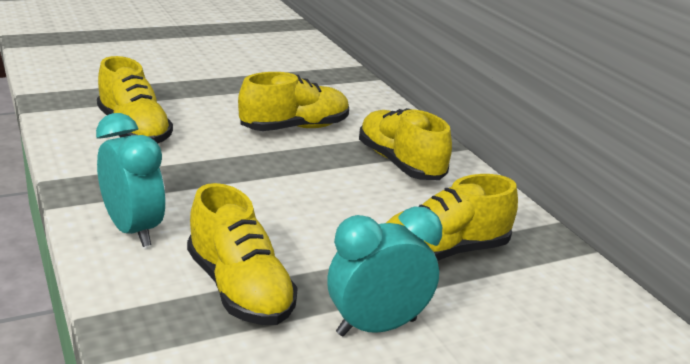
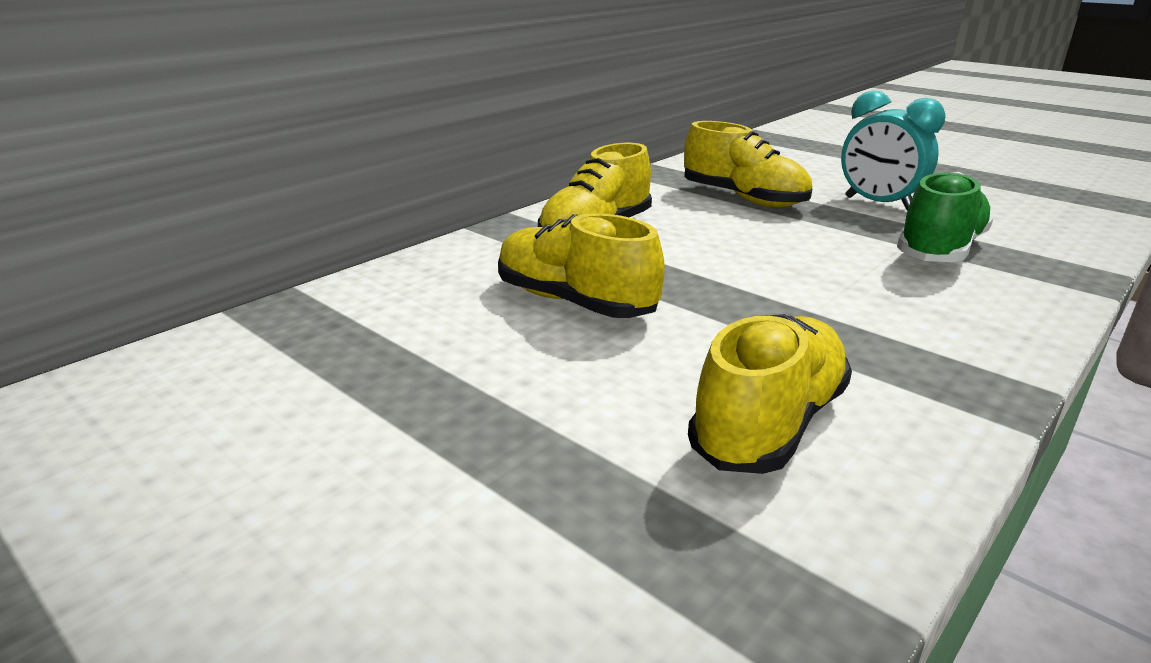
camera: 110 degrees left, 0 degrees up
(133, 230) = (975, 320): turquoise clock -> none
(239, 289) = (940, 250): yellow shoe -> green shoe

